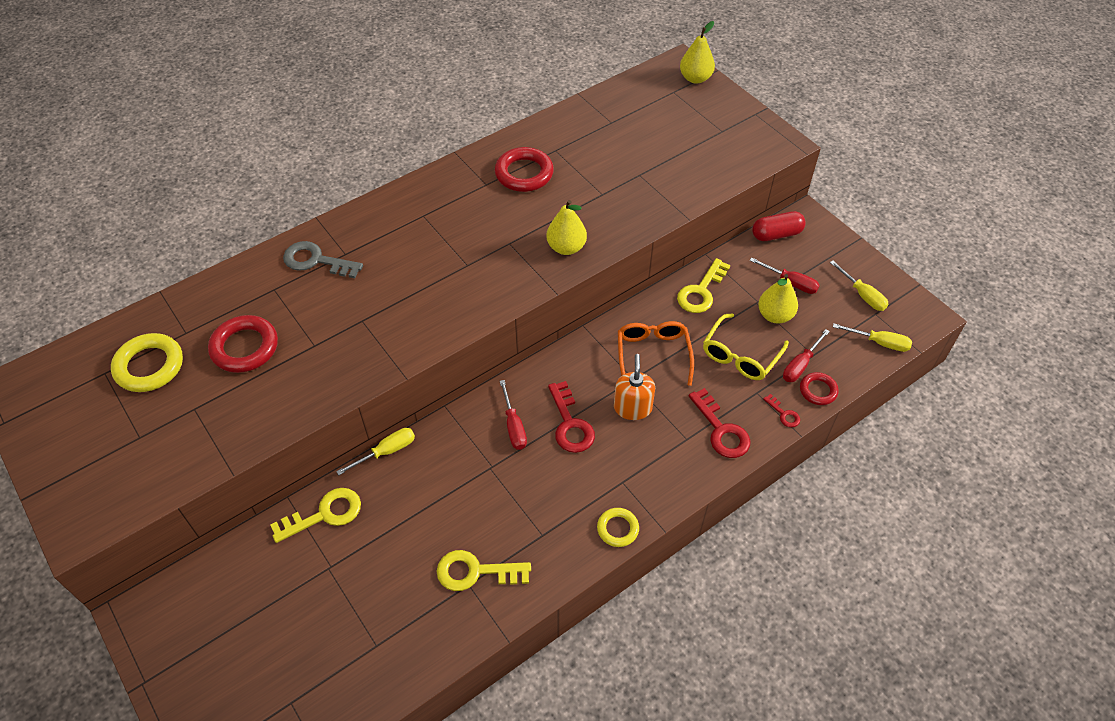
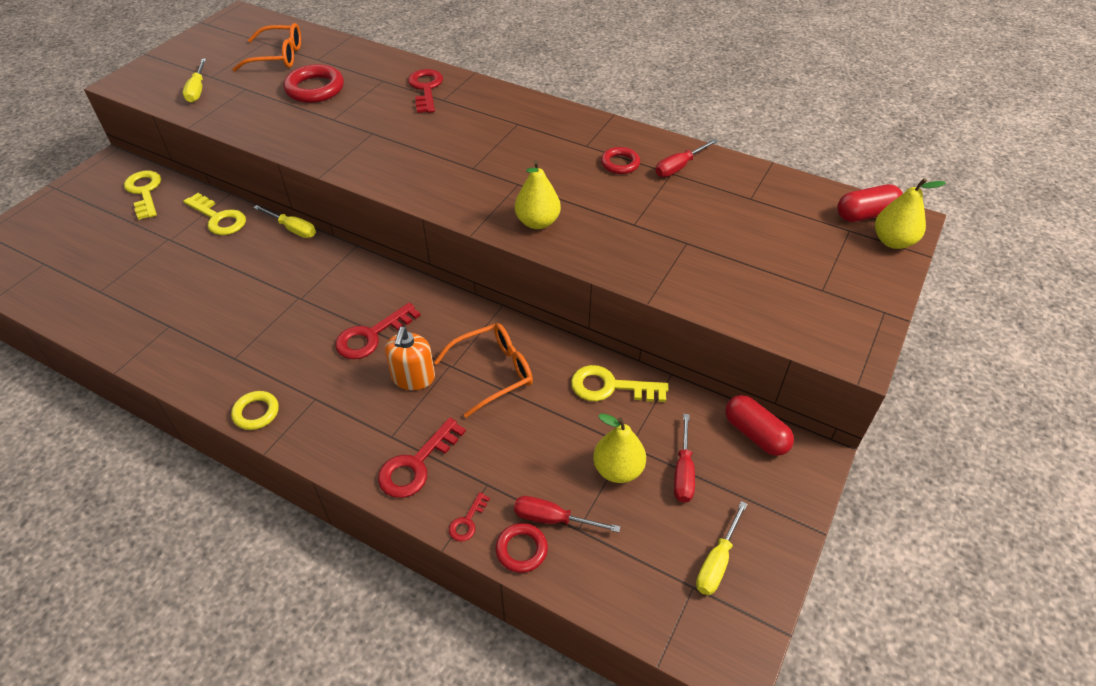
camera: 65 degrees right, 5 degrees down
(149, 366) = (278, 57): yellow ring -> orange glasses
(316, 261) = (426, 89): grey key -> red key
(475, 572) = (183, 326): yellow key -> yellow key (144, 192)
(514, 426) = (352, 297): red screwdriver -> red screwdriver (679, 167)
(524, 173) = (620, 163): red ring -> red ring, size x0.60
(632, 408) = (413, 377): orange soap dispenser -> orange soap dispenser turned 120 degrees clockwise
(662, 77) = (865, 214): none -> red capsule
(740, 356) = (534, 452): yellow glasses -> none
(879, 342) = (643, 605): yellow screwdriver -> yellow screwdriver (197, 90)

